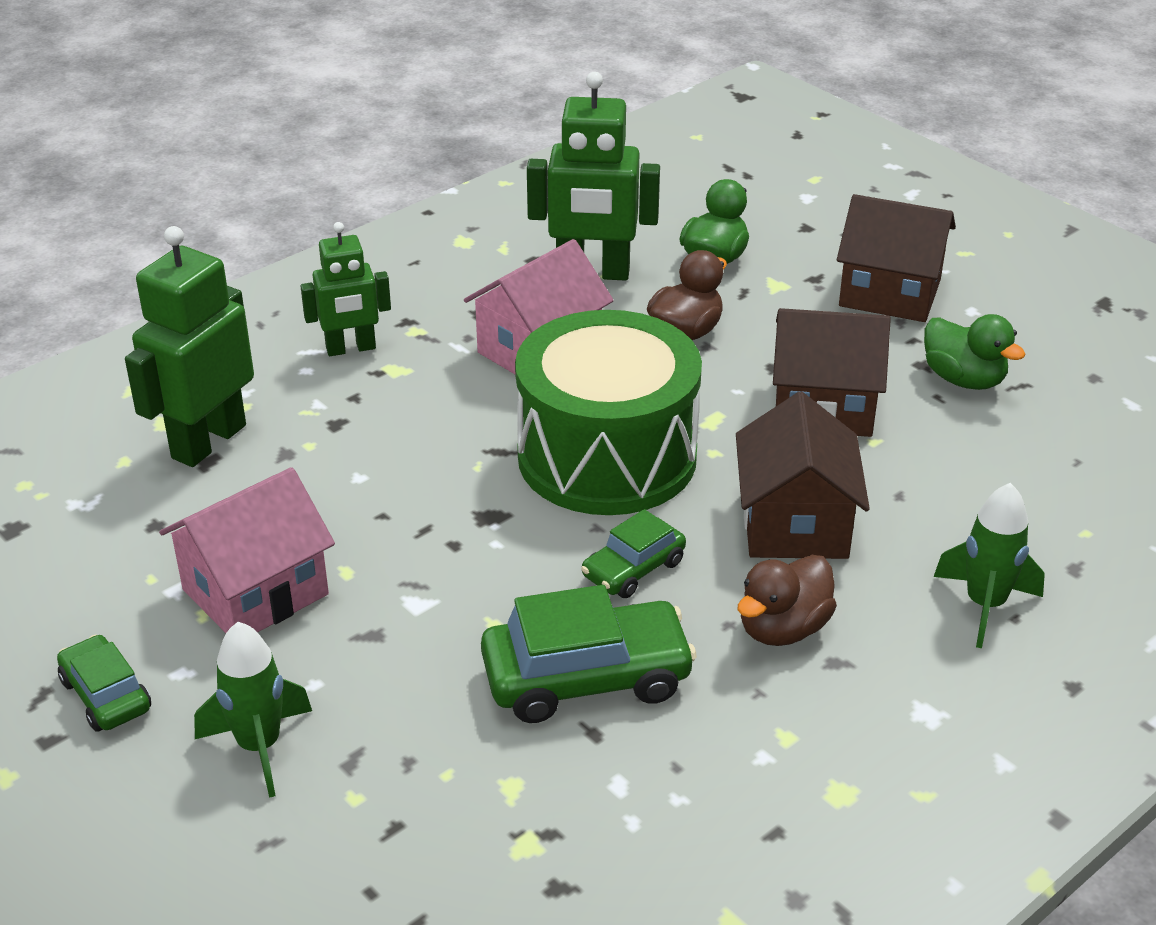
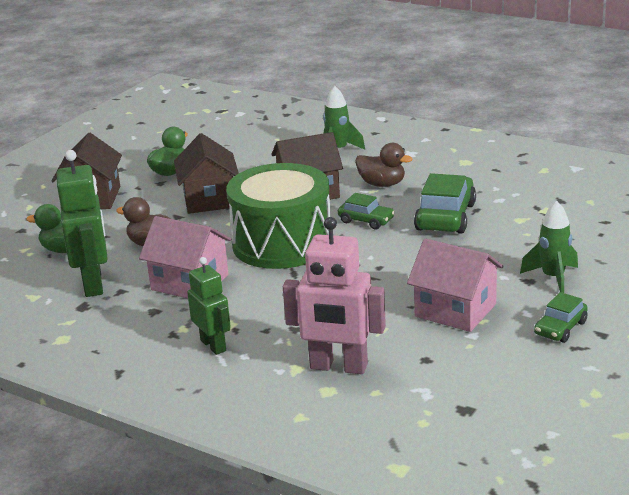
camera: 105 degrees left, 10 degrees down
(208, 441) = (338, 367): green robot -> pink robot
(586, 678) = (445, 217): green car -> green car turned 45 degrees clockwise

